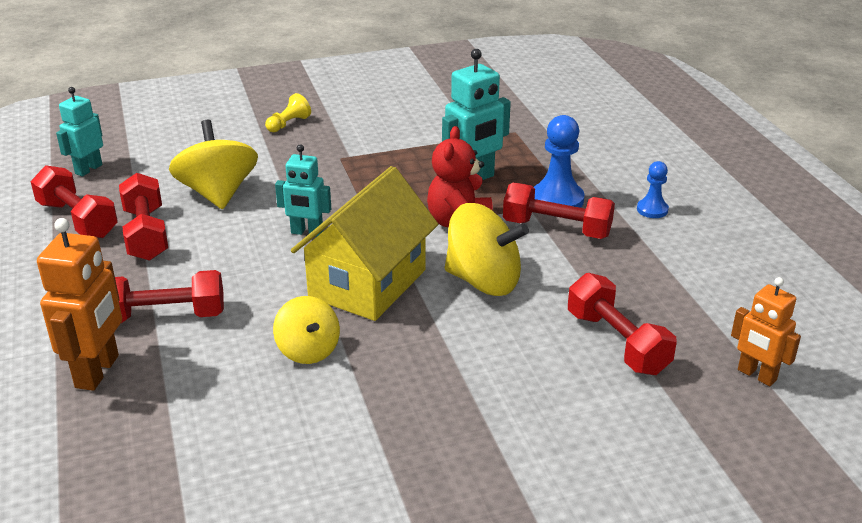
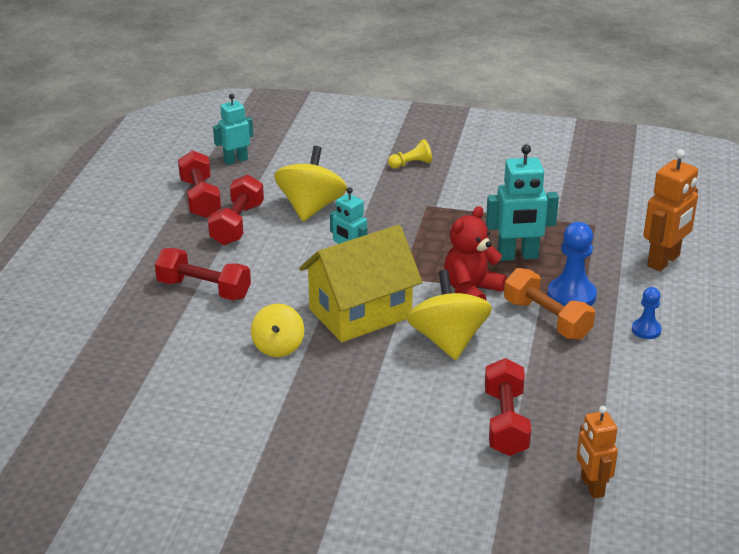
camera: 30 degrees right, 0 degrees up
(98, 372) = (136, 313): orange robot -> orange robot (664, 261)
(483, 281) = (448, 341): yellow spinning top -> yellow spinning top turned 150 degrees counterclockwise
(556, 229) = (547, 319): red dumbbell -> orange dumbbell

